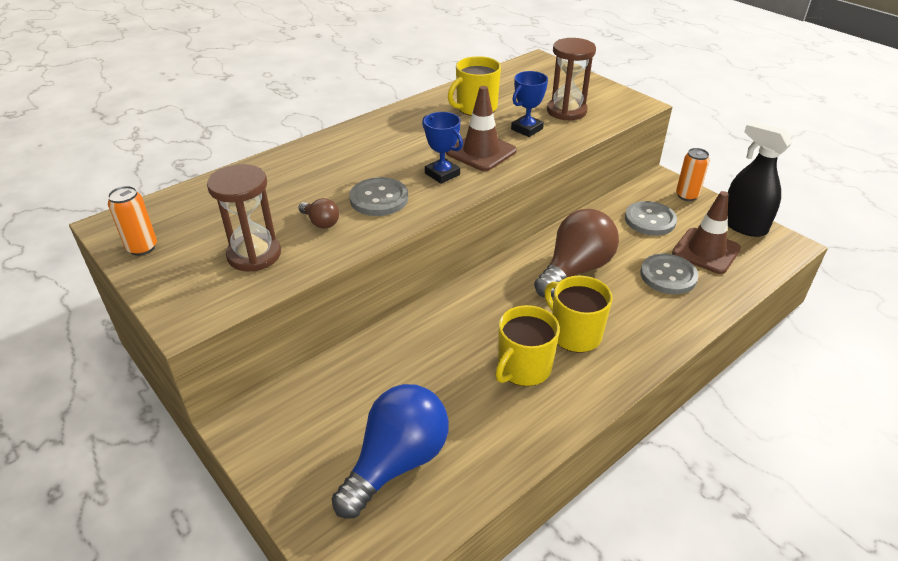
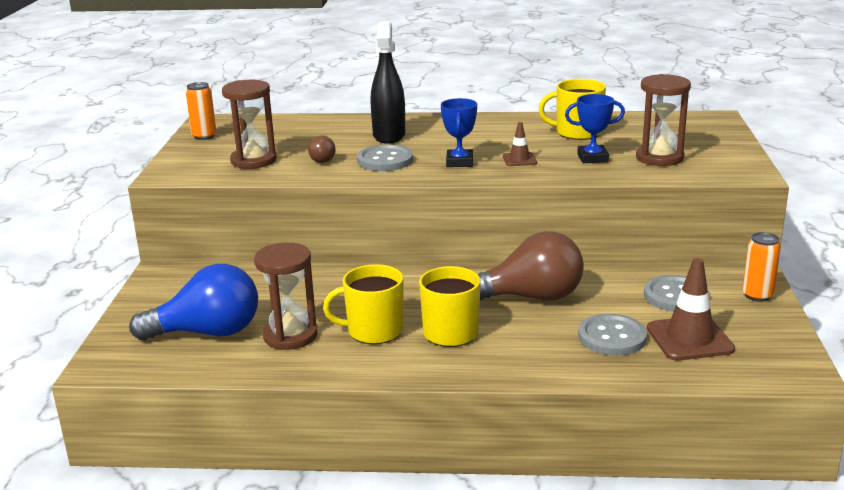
camera: 45 degrees right, 15 degrees down
(470, 416) = (290, 336): none -> brown hourglass
(481, 152) = (519, 159): brown traffic cone -> brown traffic cone, size x0.53
(743, 225) = (777, 340): black spray bottle -> black spray bottle (389, 135)

